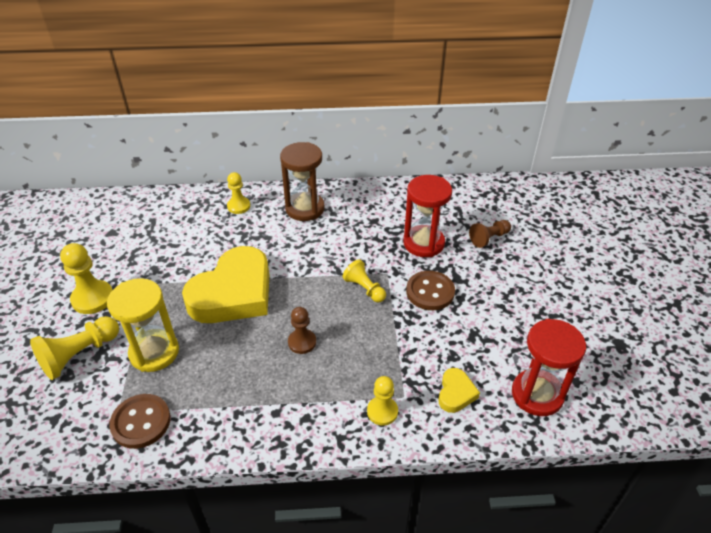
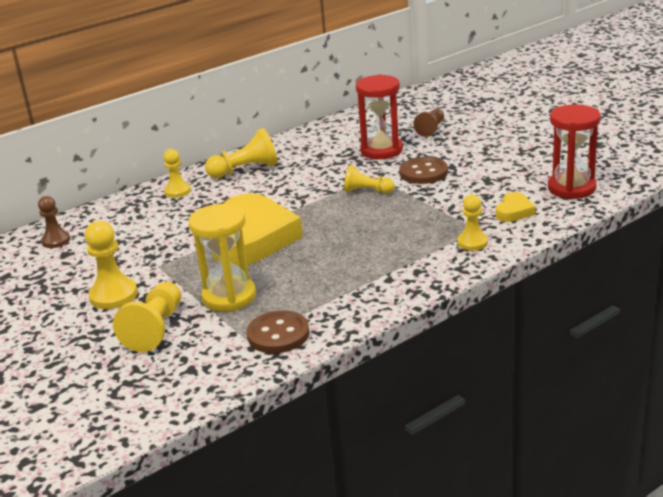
camera: 30 degrees left, 15 degrees down
(302, 342) = (356, 238): brown pawn -> brown pawn (56, 241)
(305, 208) = (246, 170): brown hourglass -> yellow pawn
(456, 393) = (514, 211): yellow heart -> yellow heart turned 45 degrees clockwise

